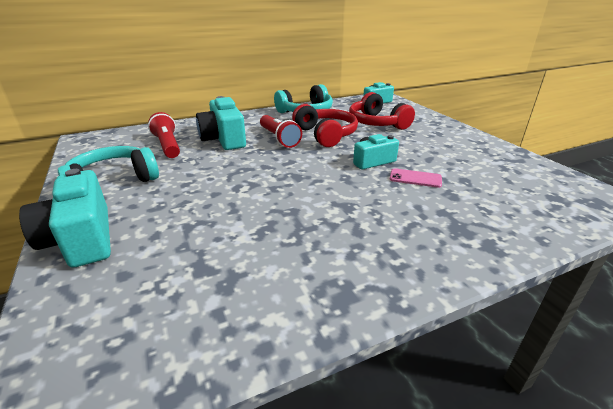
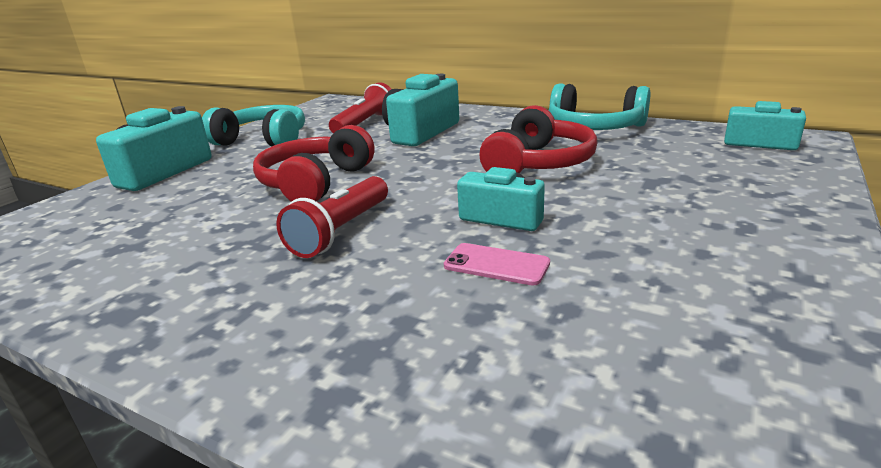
camera: 55 degrees right, 5 degrees down
(279, 138) = (472, 149): red flashlight -> red flashlight (341, 231)
(377, 123) = (663, 173): red headphones -> red headphones (315, 182)
(415, 178) = (496, 265): pink phone -> pink phone turned 45 degrees counterclockwise

